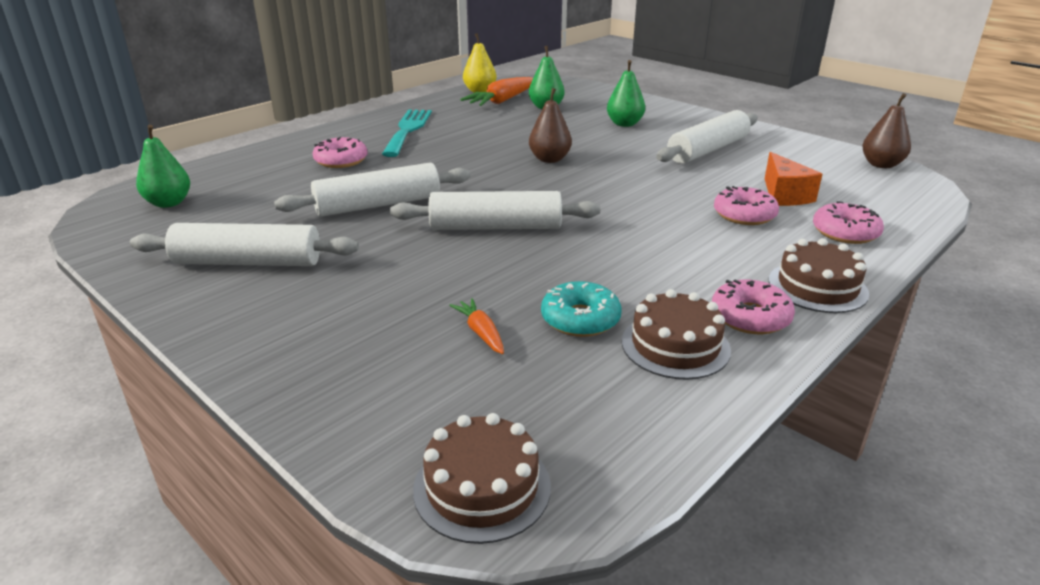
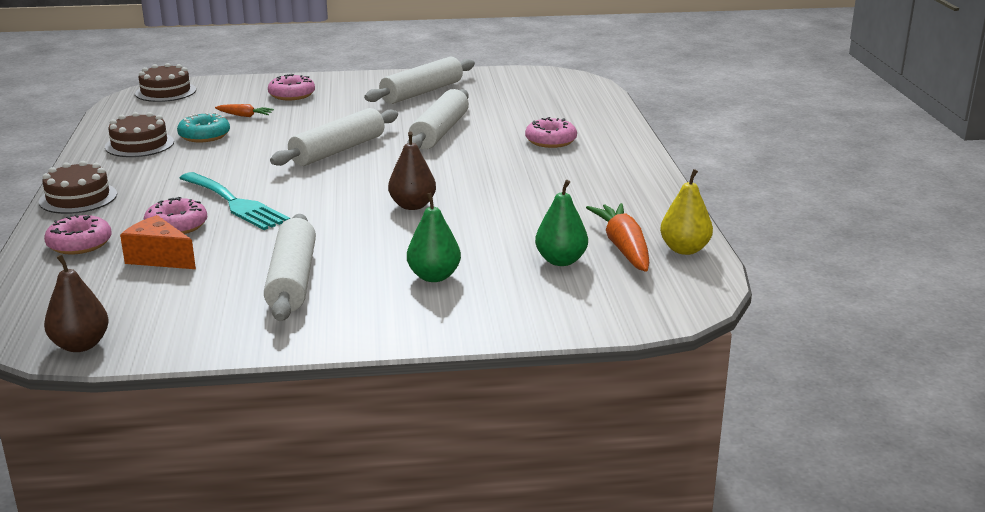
camera: 130 degrees right, 5 degrees down
(169, 203) = (550, 89): green pear -> none
(408, 130) = (591, 179): turquoise fork -> turquoise fork (235, 203)
(750, 317) = (110, 168): pink donut -> pink donut (292, 95)

